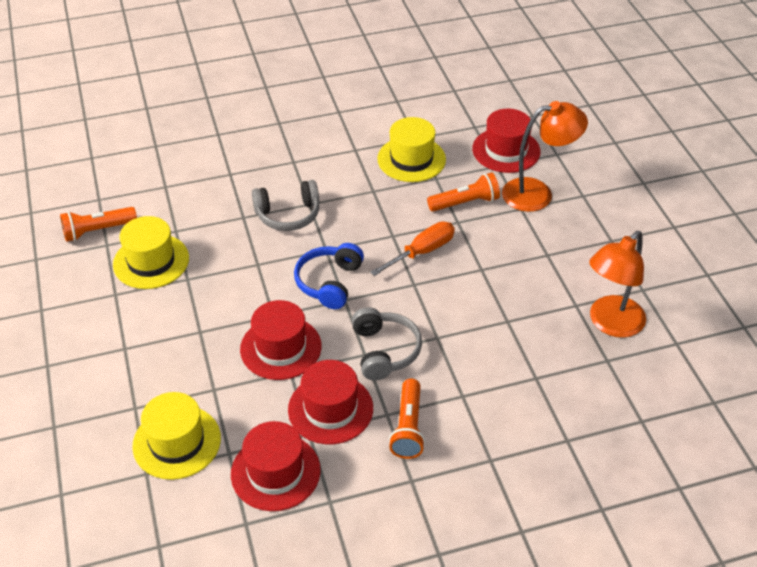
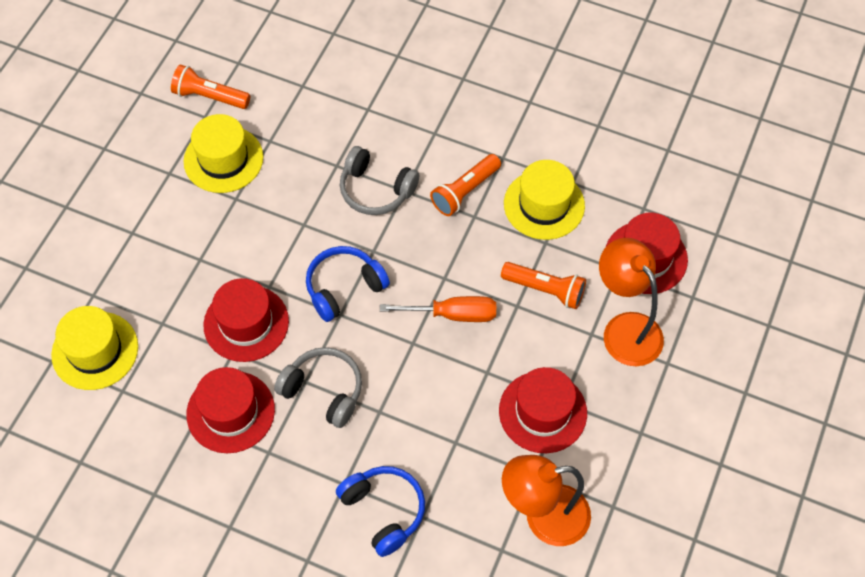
camera: 40 degrees right, 15 degrees up
(275, 472) = (139, 435): red hat -> red hat (542, 412)
(384, 351) = (324, 391): grey headphones -> grey headphones turned 90 degrees counterclockwise
(408, 427) = (273, 477): orange flashlight -> orange flashlight (465, 191)
(507, 392) = (384, 511): none -> blue headphones
(537, 193) = (625, 328): orange lamp -> orange lamp turned 150 degrees counterclockwise

